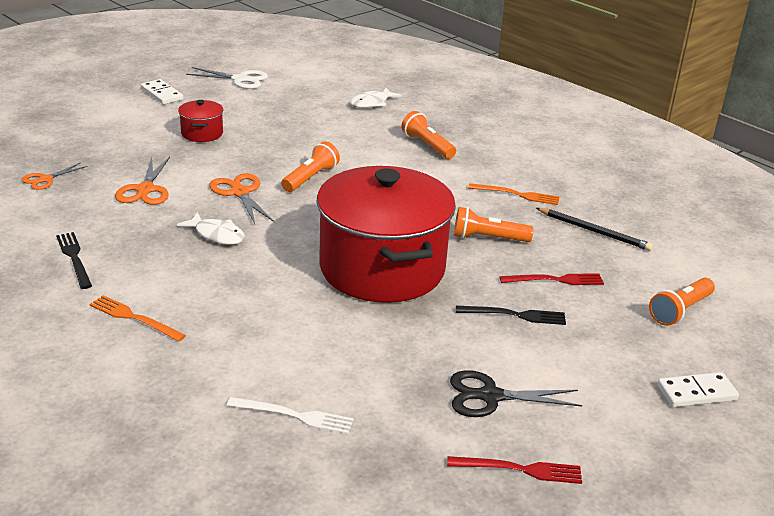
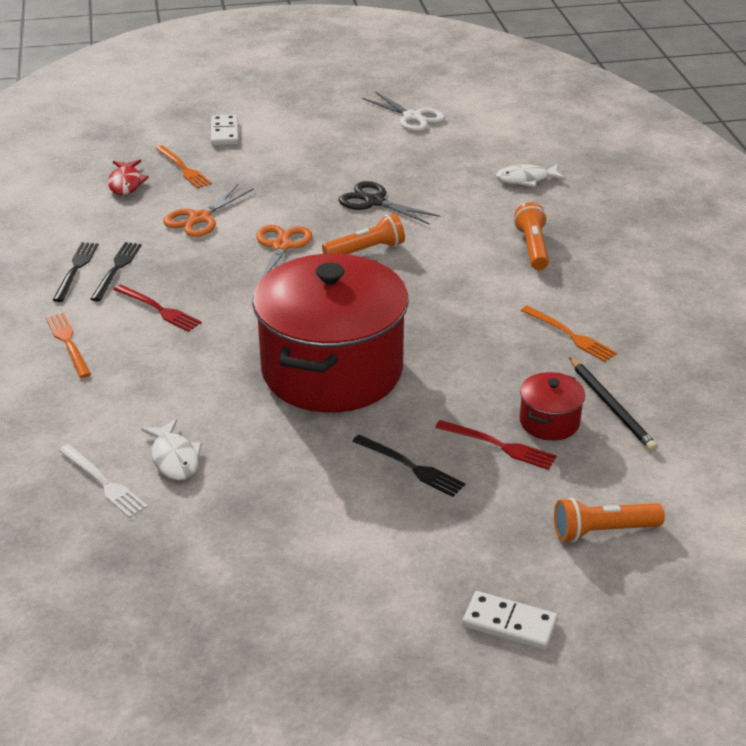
camera: 35 degrees right, 5 degrees up
(45, 179) = (126, 183): orange scissors -> red fish
(87, 156) = (183, 168): none -> orange fork
(114, 248) = (116, 269): none -> black fork
(162, 94) = (317, 116): white domino -> white domino (224, 133)
(202, 133) = (311, 171): red pot -> red pot (549, 422)
(217, 235) = (216, 284): white fish -> white fish (174, 458)
(488, 238) = (478, 375): orange flashlight -> none
(490, 396) = (292, 537): black scissors -> black scissors (374, 201)
(519, 469) = (240, 616): red fork -> red fork (158, 309)

